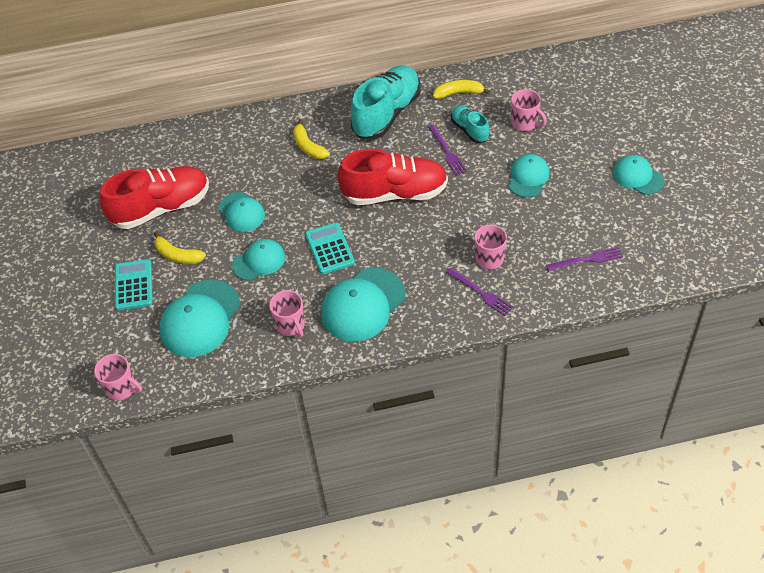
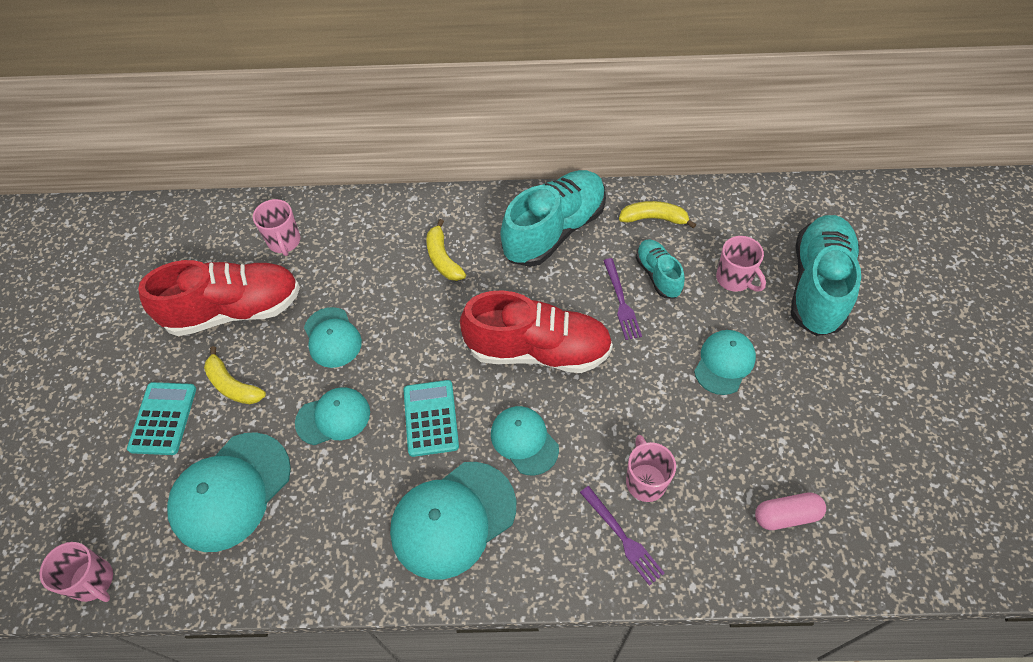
camera: 10 degrees right, 5 degrees up
(291, 325) = (347, 531): pink mug -> pink mug (284, 242)
(584, 117) = (818, 286): none -> turquoise shoe
(587, 260) = (786, 515): purple fork -> pink capsule
(638, 177) = (880, 393): turquoise cap -> turquoise cap (524, 441)

